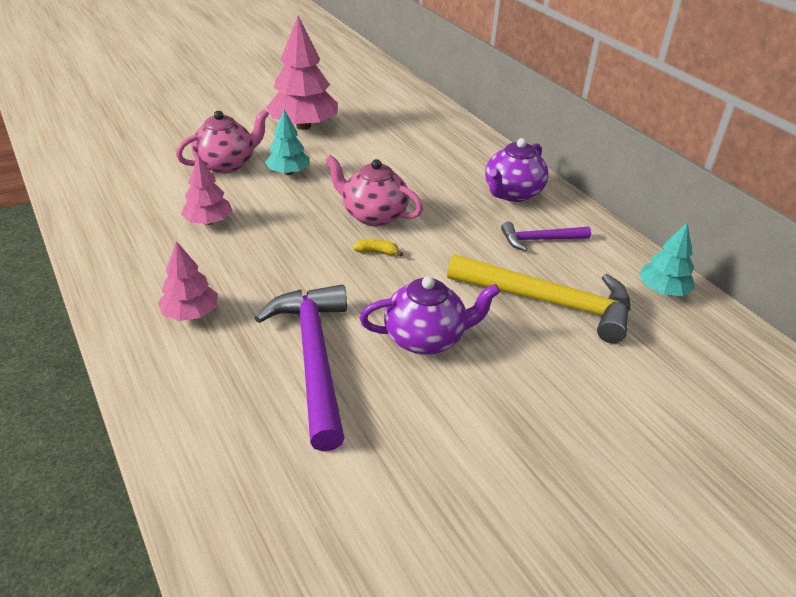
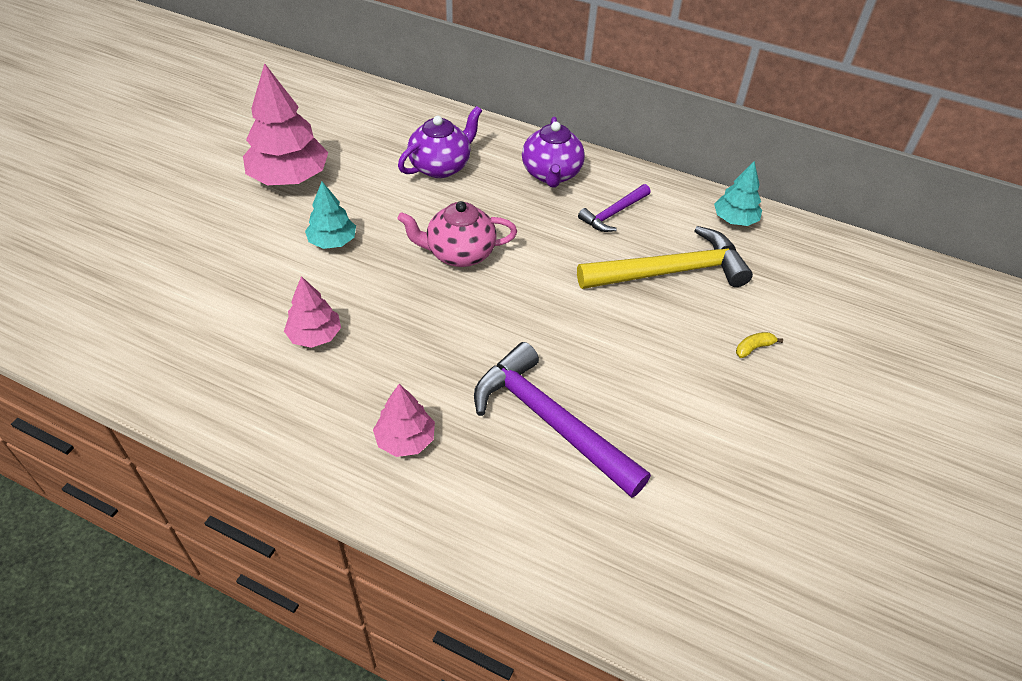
camera: 35 degrees left, 10 degrees up
(227, 164) = (259, 260): pink teapot -> none
(377, 252) = (500, 291): yellow banana -> yellow banana (754, 348)
(426, 338) = (615, 354): purple teapot -> purple teapot (441, 166)

